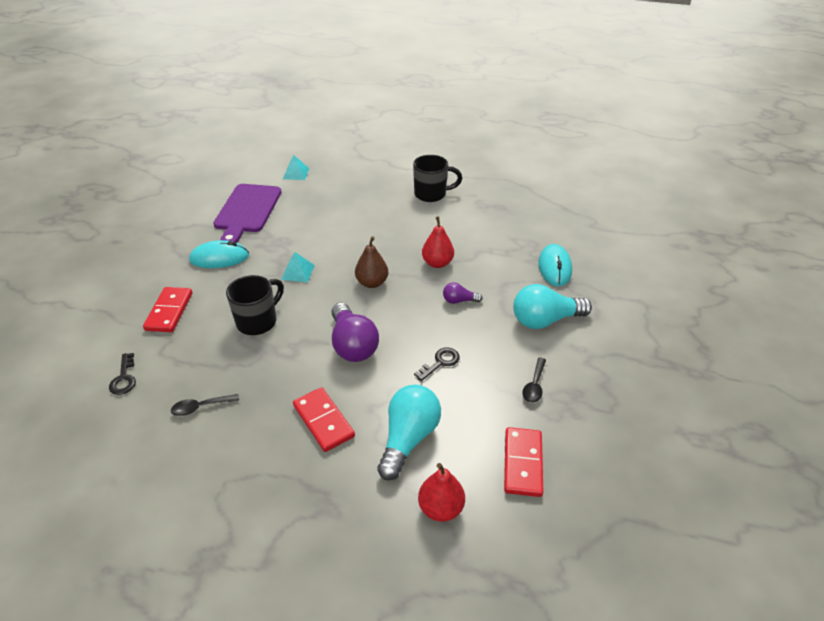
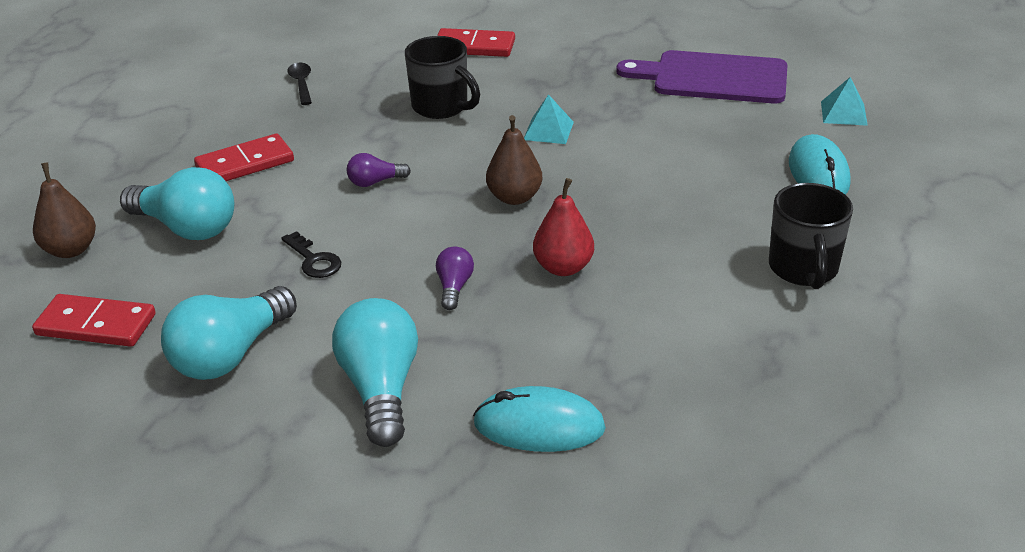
camera: 95 degrees right, 5 degrees down
(124, 378) = (364, 36): black key -> none
(219, 258) = (586, 68): turquoise mouse -> turquoise mouse (818, 173)
(352, 345) = (375, 182): purple light bulb -> purple light bulb, size x0.50
(441, 508) = (71, 250): red pear -> brown pear
(534, 385) = (231, 354): black spoon -> turquoise light bulb

